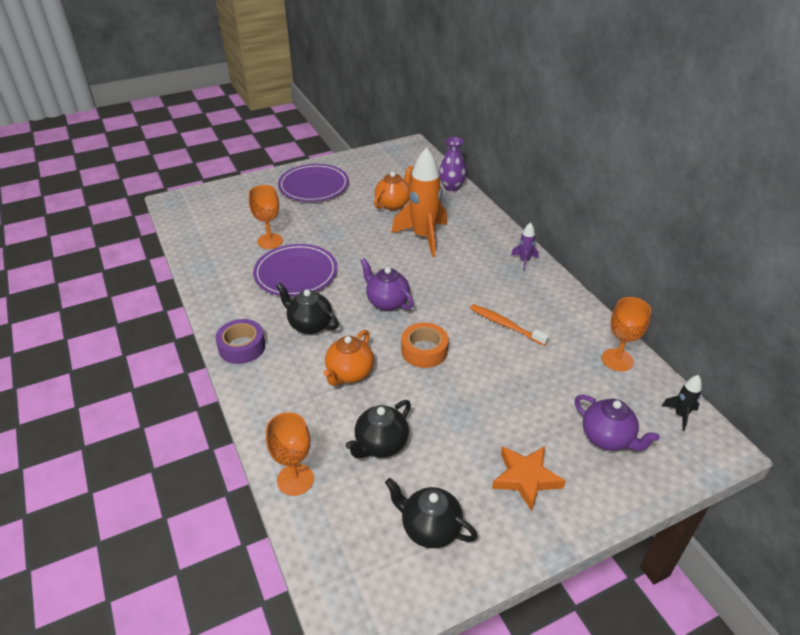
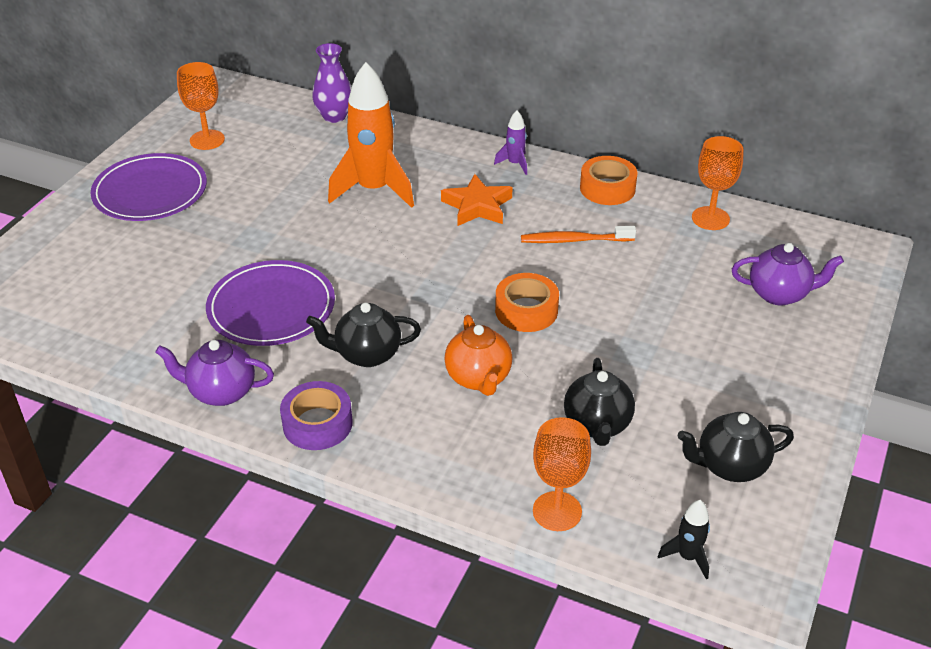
camera: 40 degrees left, 0 degrees up
(270, 241) = (184, 287): orange goblet -> orange goblet (207, 140)
(387, 302) = (423, 282): purple teapot -> purple teapot (221, 392)
(393, 204) = (288, 168): orange teapot -> none
(526, 478) = (756, 370): orange star -> orange star (477, 206)
(567, 304) = (607, 188): none -> orange tape
(680, 415) = (811, 239): black rocket -> black rocket (687, 557)

